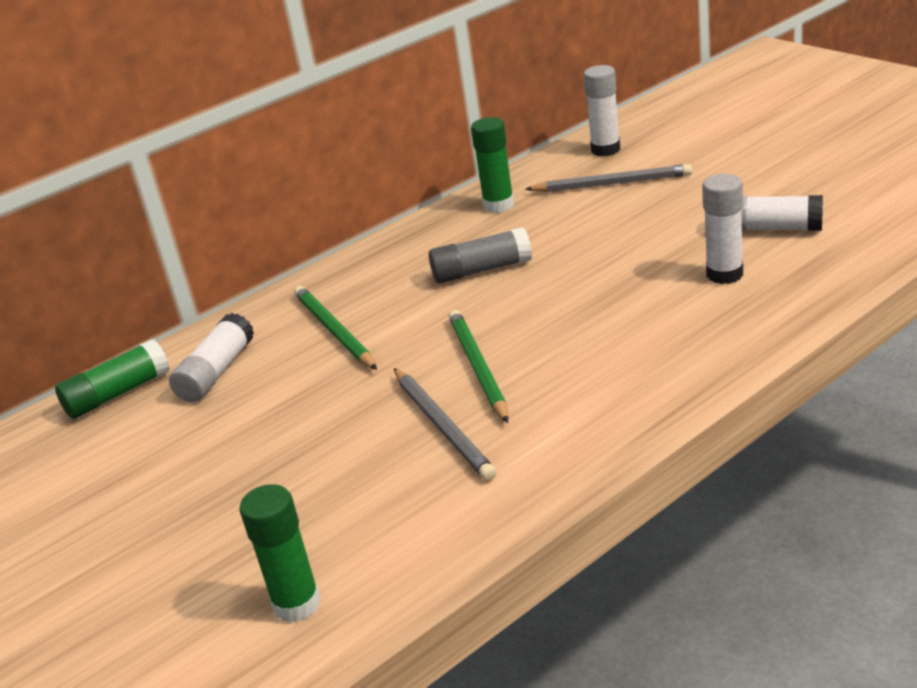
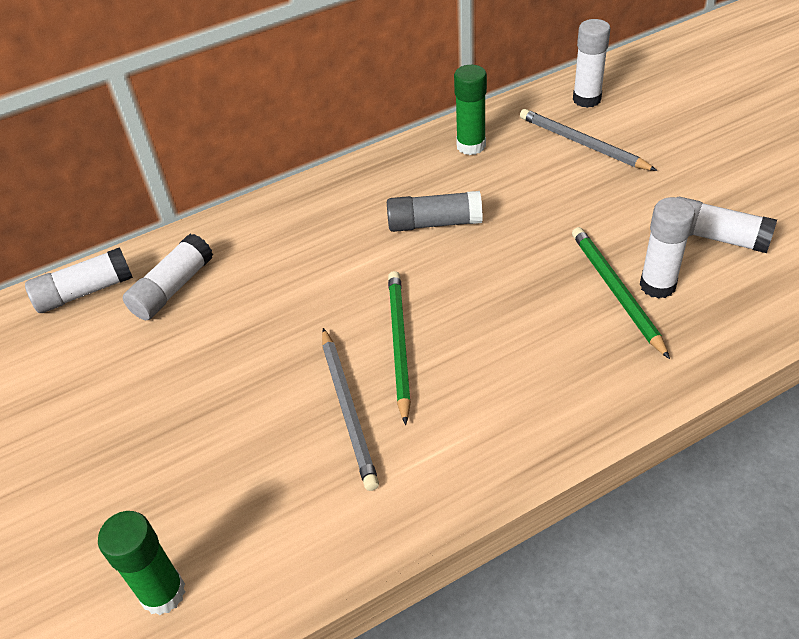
camera: 10 degrees right, 15 degrees up
(118, 394) = (85, 292): green glue stick -> white glue stick
(334, 331) = (285, 265): green pencil -> green pencil (615, 291)
(612, 183) = (582, 143): grey pencil -> grey pencil turned 150 degrees counterclockwise

